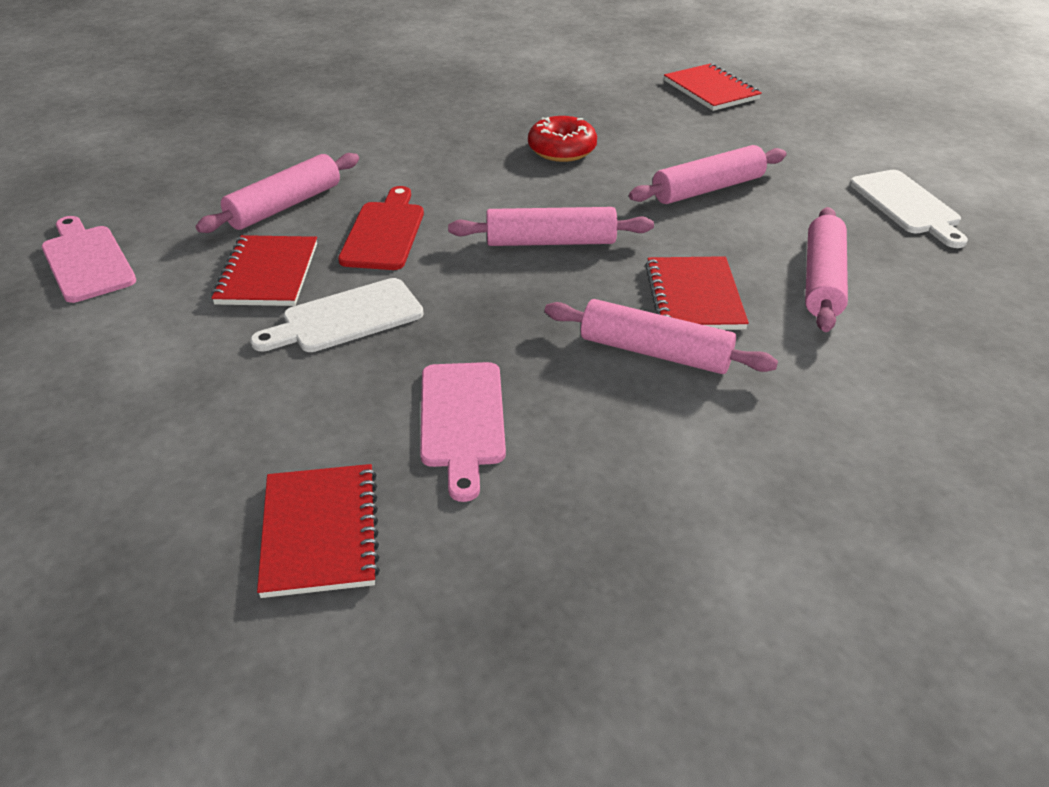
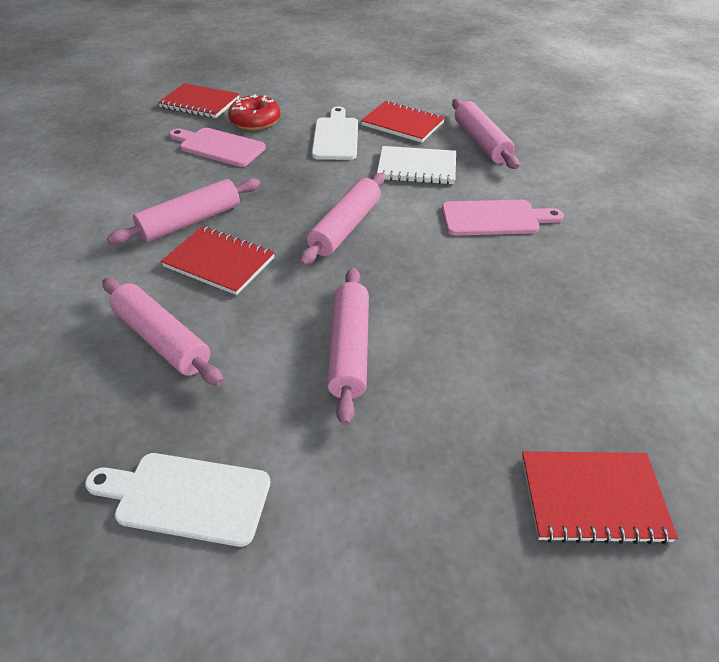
camera: 120 degrees right, 5 degrees up
(86, 261) = (461, 83): pink cutting board -> pink cutting board (495, 218)
(384, 232) = (417, 168): red cutting board -> white notebook
(562, 150) = (489, 288): red donut -> red donut (255, 121)

